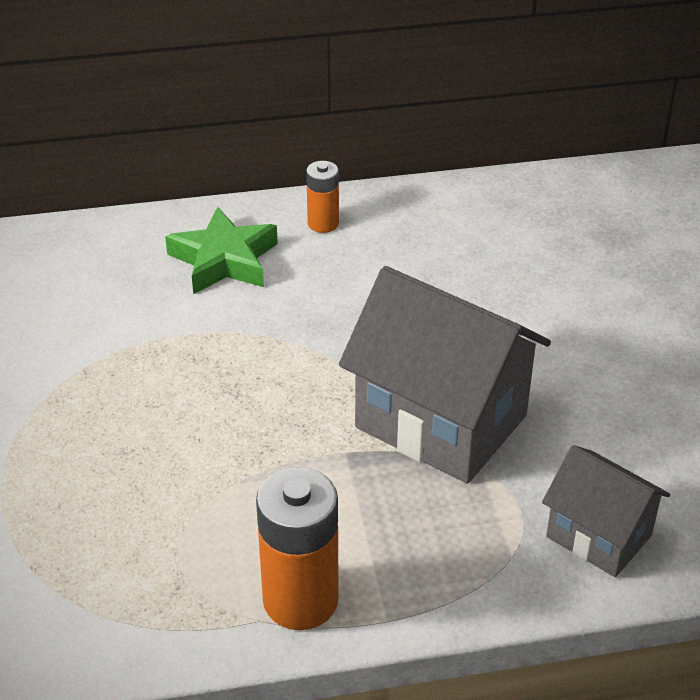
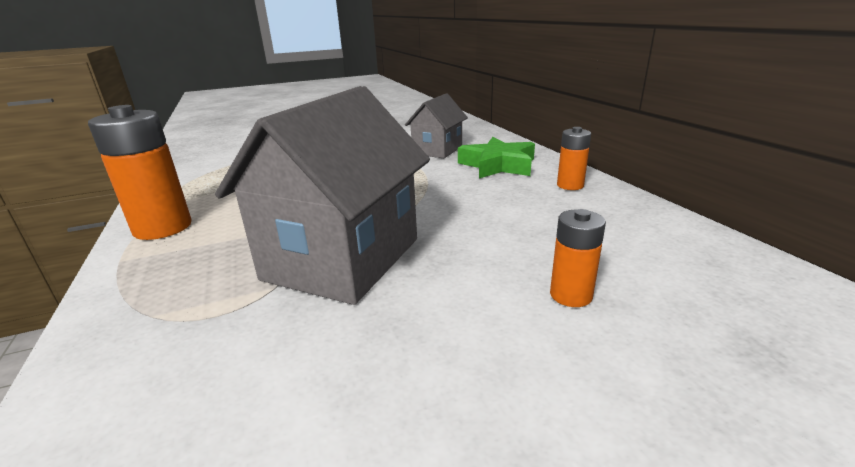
camera: 80 degrees right, 15 degrees down
(538, 292) = (570, 295): none -> orange battery
(598, 536) = (146, 379): grey house -> grey house (437, 150)

